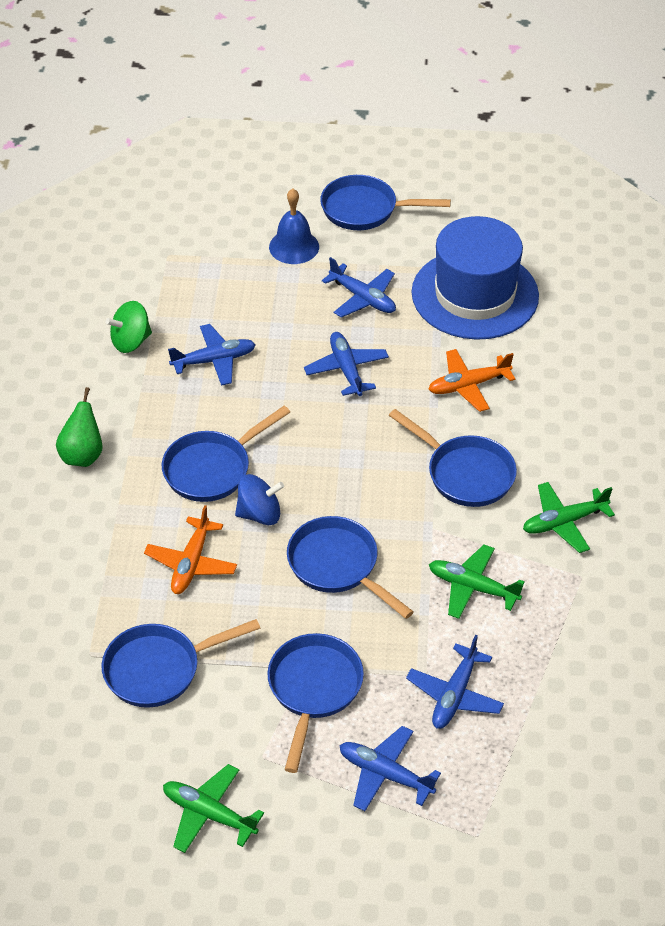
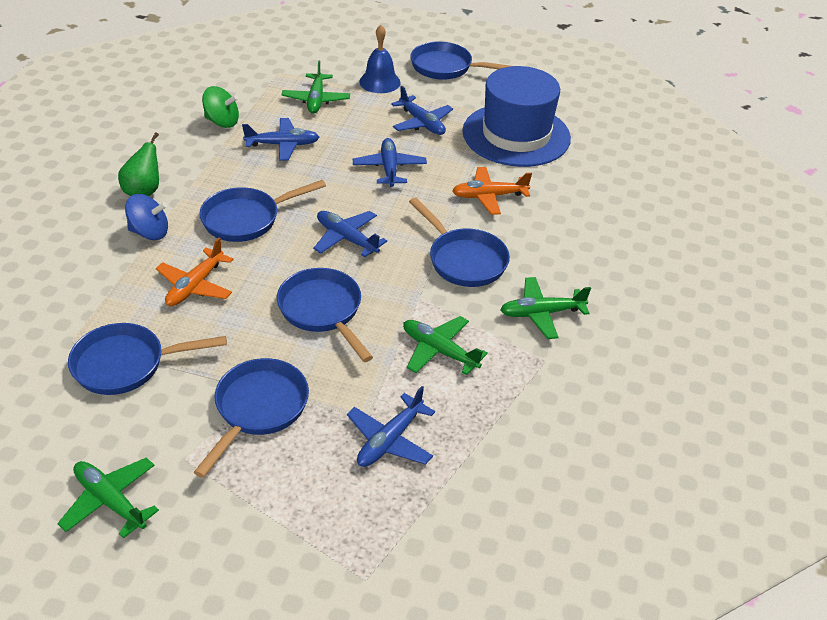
camera: 10 degrees right, 5 degrees down
(131, 341) = (222, 122): green spinning top -> green spinning top turned 150 degrees counterclockwise
(228, 288) = (316, 100): none -> green plane
(259, 514) = (271, 259): blue spinning top -> blue spinning top (150, 232)
(385, 774) = (295, 499): blue plane -> blue plane (346, 239)

